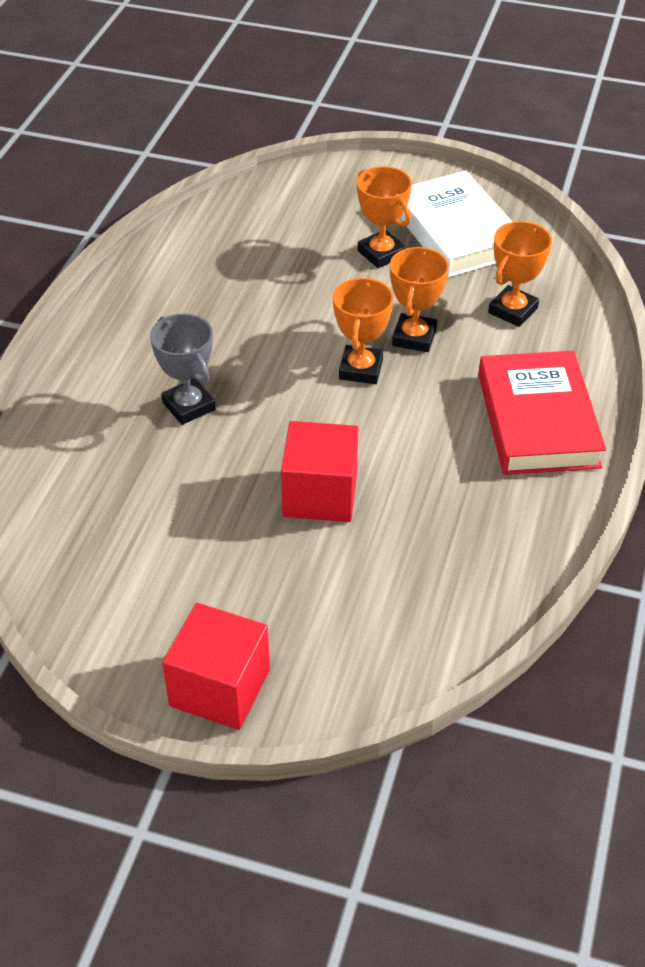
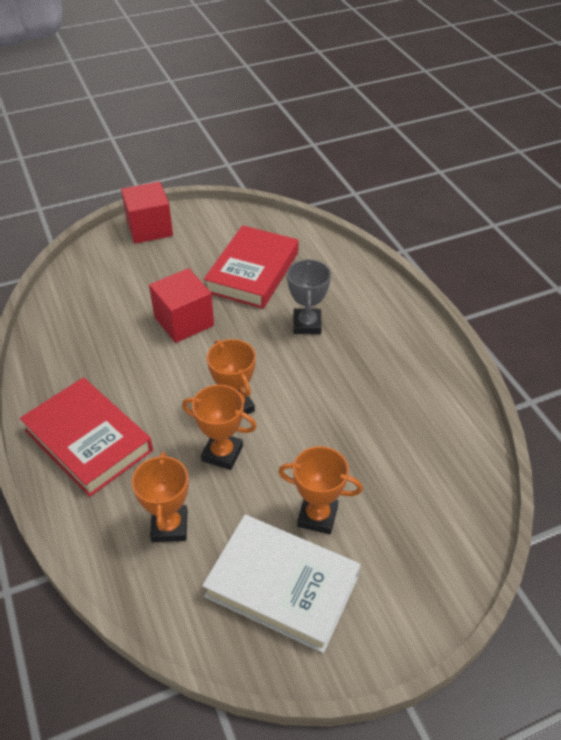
camera: 140 degrees right, 0 degrees up
(165, 512) = (252, 272): none -> red book
(188, 406) = (307, 324): grey trophy -> grey trophy turned 75 degrees clockwise
(414, 337) = (222, 453): orange trophy -> orange trophy turned 45 degrees counterclockwise

